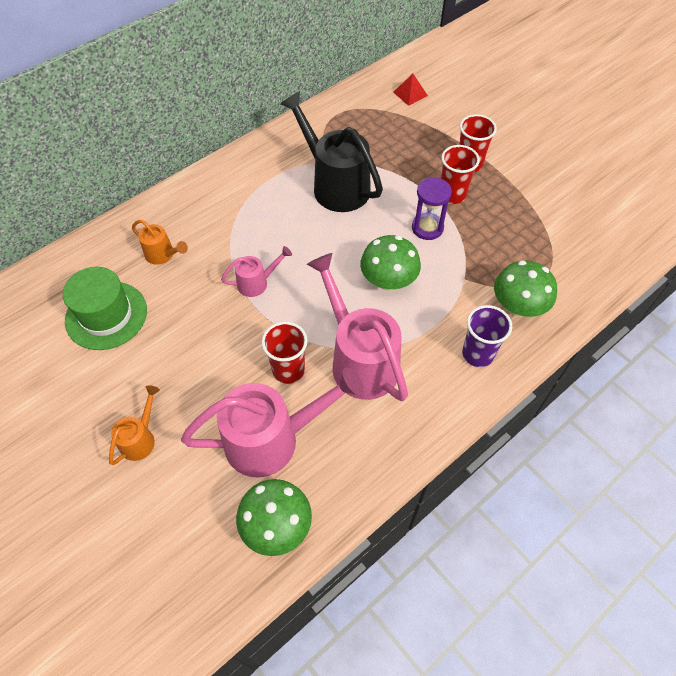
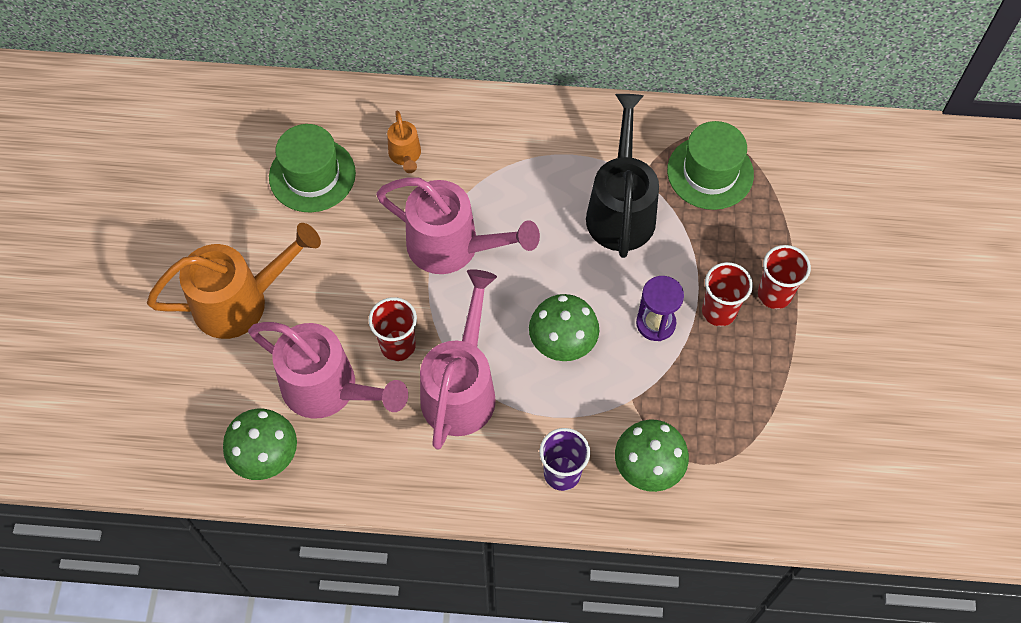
camera: 45 degrees right, 5 degrees up
(140, 438) = (241, 301): orange watering can -> orange watering can, size x2.07
(257, 282) = (453, 247): pink watering can -> pink watering can, size x2.07
(362, 131) = (710, 172): none -> green hat
(410, 94) = (808, 169): red pyramid -> none

